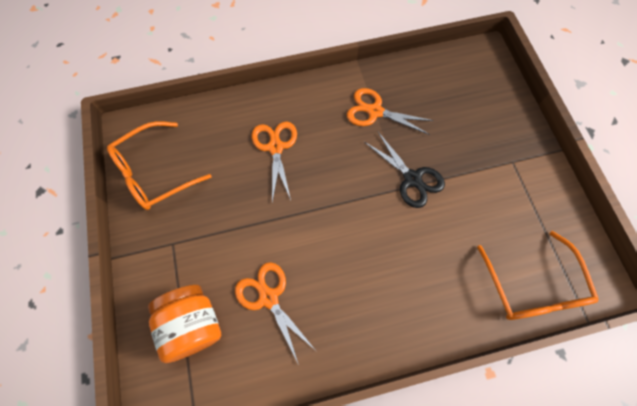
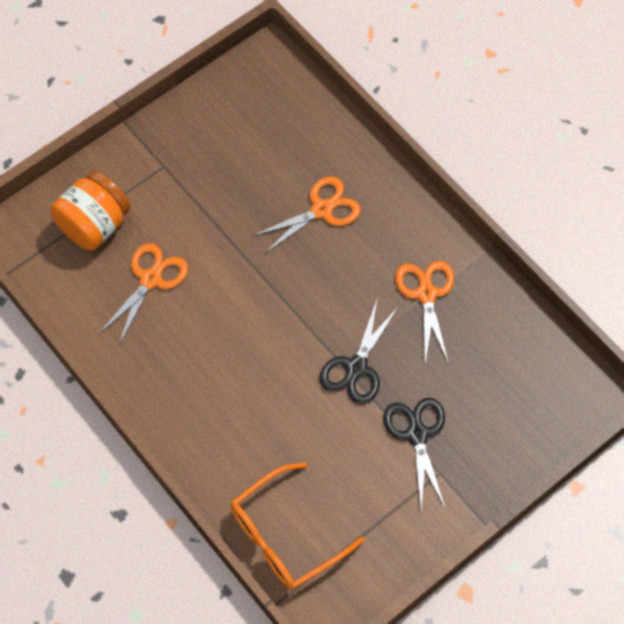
camera: 65 degrees right, 5 degrees down
(155, 172) = (232, 110): orange glasses -> none
(479, 162) = (417, 434): none -> black scissors

